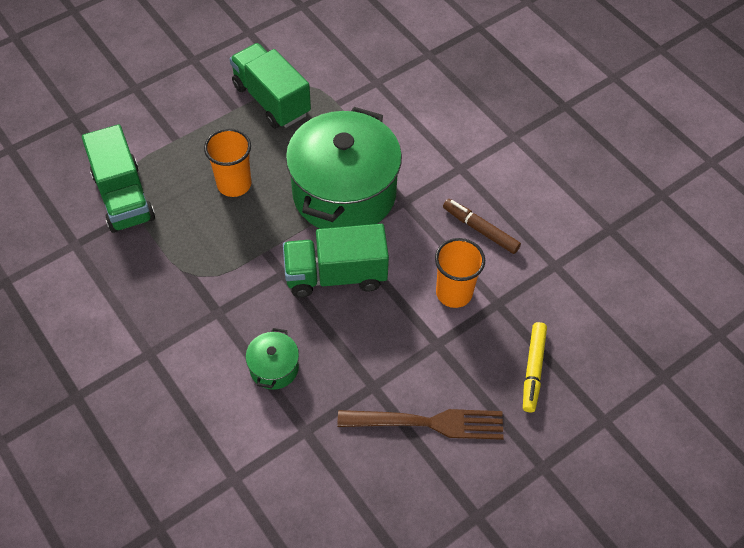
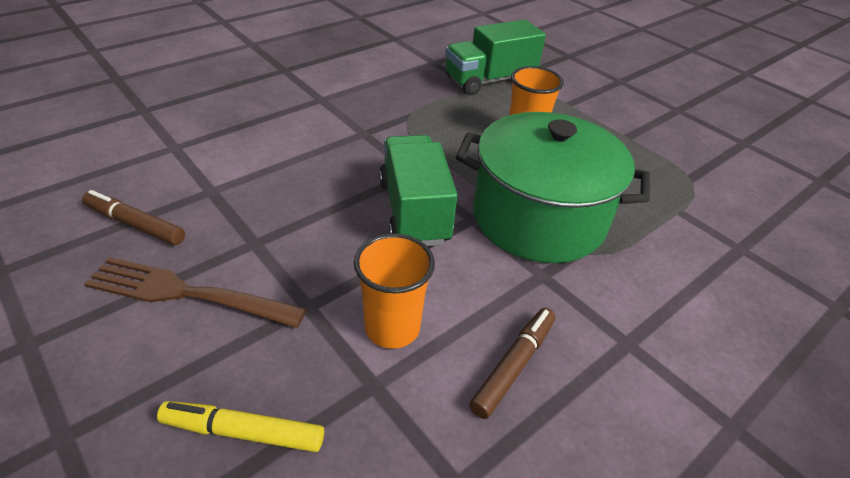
camera: 85 degrees right, 15 degrees down
(271, 100) = (654, 160): green truck -> none
(274, 368) = (293, 168): green pot -> none
(351, 480) = (136, 225): none -> brown marker
(427, 423) = (188, 293): brown fork -> brown fork turned 105 degrees clockwise

